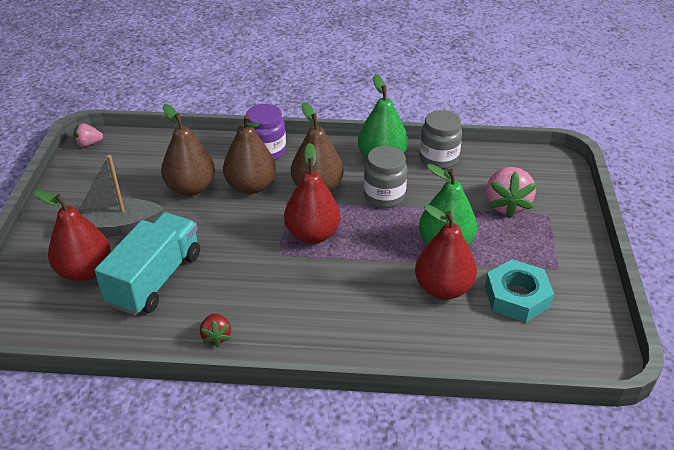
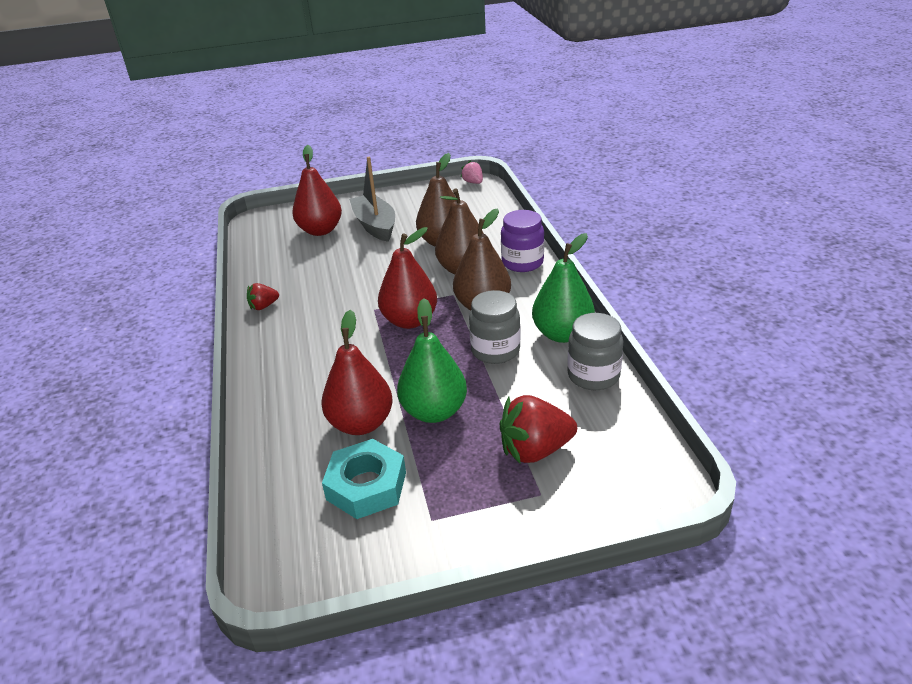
camera: 75 degrees right, 5 degrees down
(155, 279) = (321, 261): turquoise truck -> none
(506, 205) = (535, 450): pink strawberry -> red strawberry

